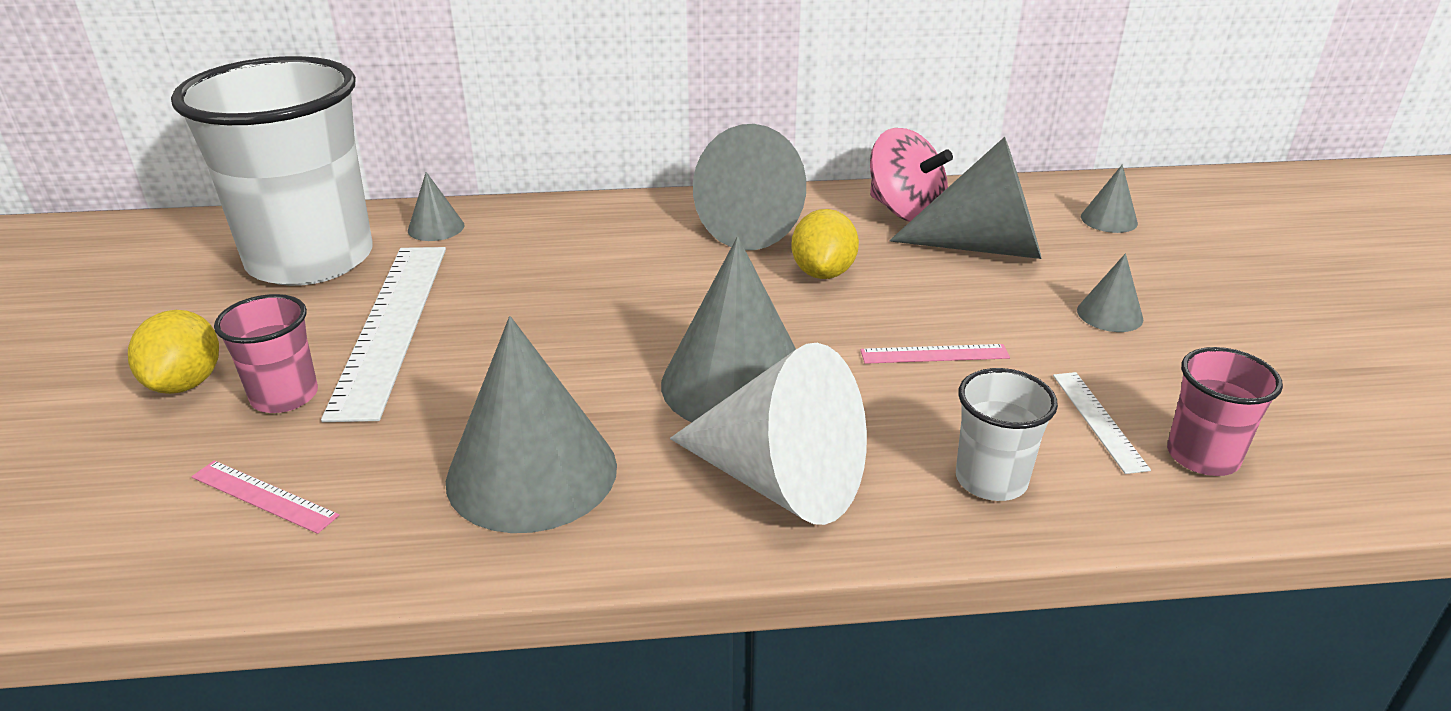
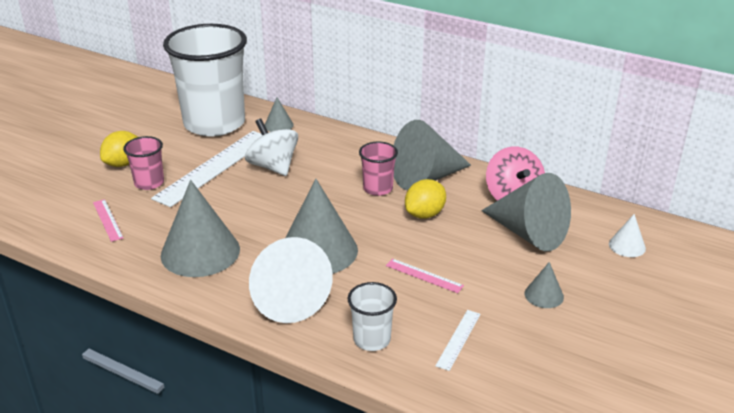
camera: 35 degrees right, 0 degrees up
(501, 289) = (273, 167): none -> white spinning top
(1109, 220) = (627, 246): grey cone -> white cone
(1202, 456) = (485, 377): pink cup -> pink cup (378, 188)

